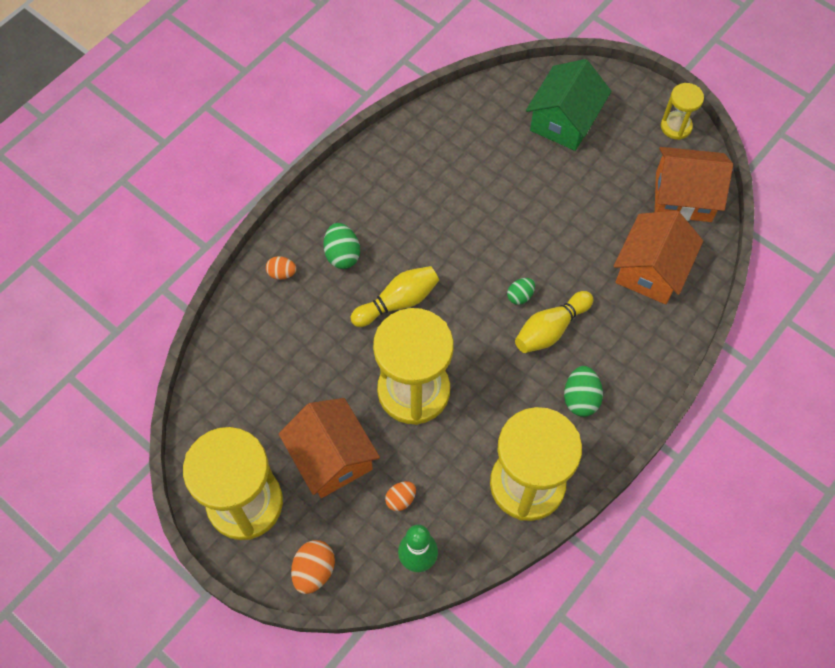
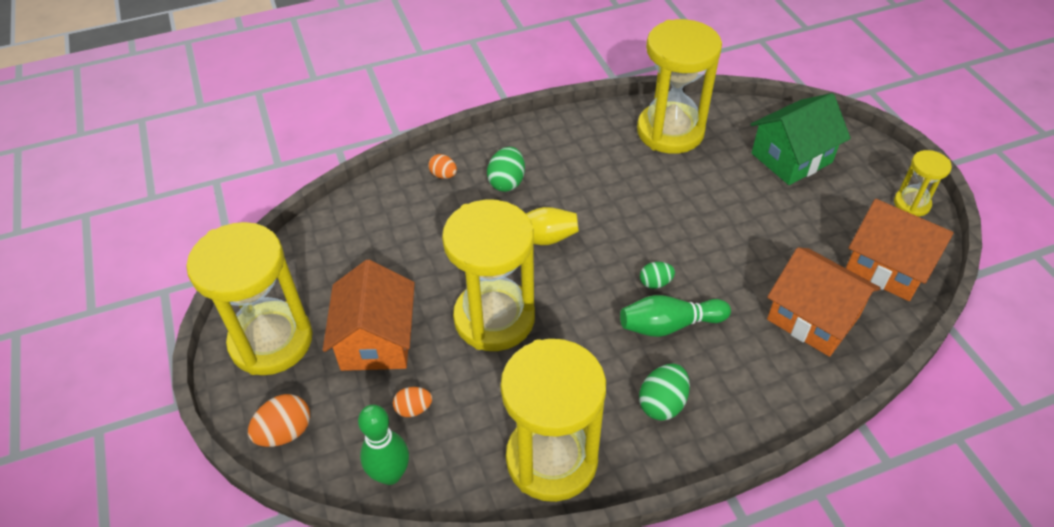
camera: 30 degrees right, 15 degrees down
(451, 136) = (670, 131): none -> yellow hourglass
(550, 329) = (669, 325): yellow bowling pin -> green bowling pin
(651, 270) = (813, 318): orange house -> orange house turned 75 degrees clockwise

